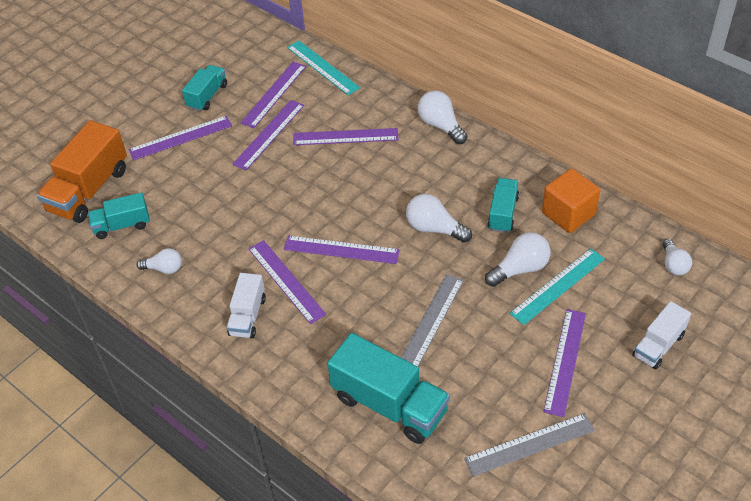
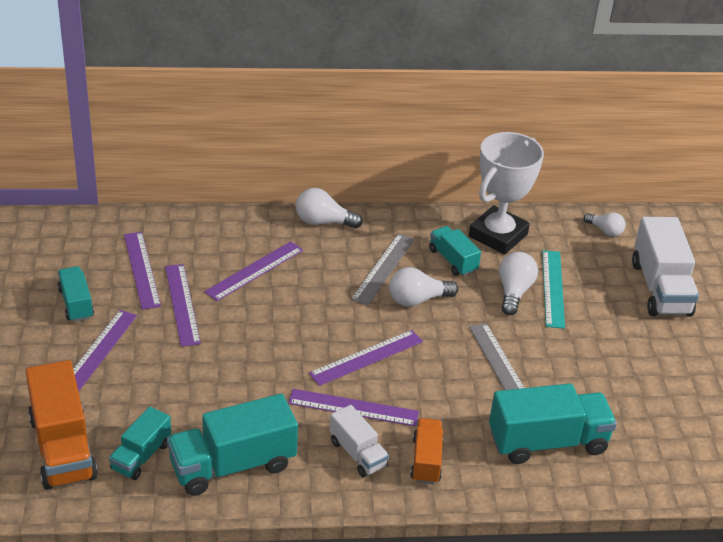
camera: 50 degrees left, 10 degrees down
(164, 268) = (232, 465): white light bulb -> turquoise truck
(285, 354) = (426, 460): none -> orange truck
(323, 67) = (159, 226): turquoise ruler -> none
(529, 444) = (667, 403): grey ruler -> grey ruler (383, 268)
(565, 361) = (620, 335): purple ruler -> none
(568, 214) = (498, 235): orange cube -> white trophy
(658, 345) = (660, 288): white truck -> white truck, size x1.75

